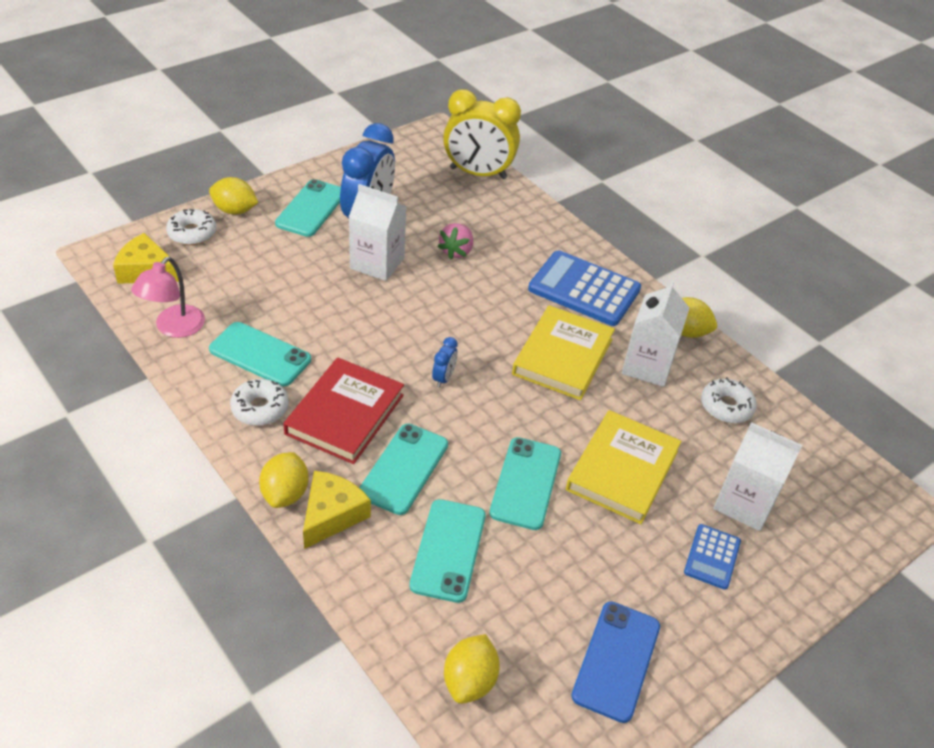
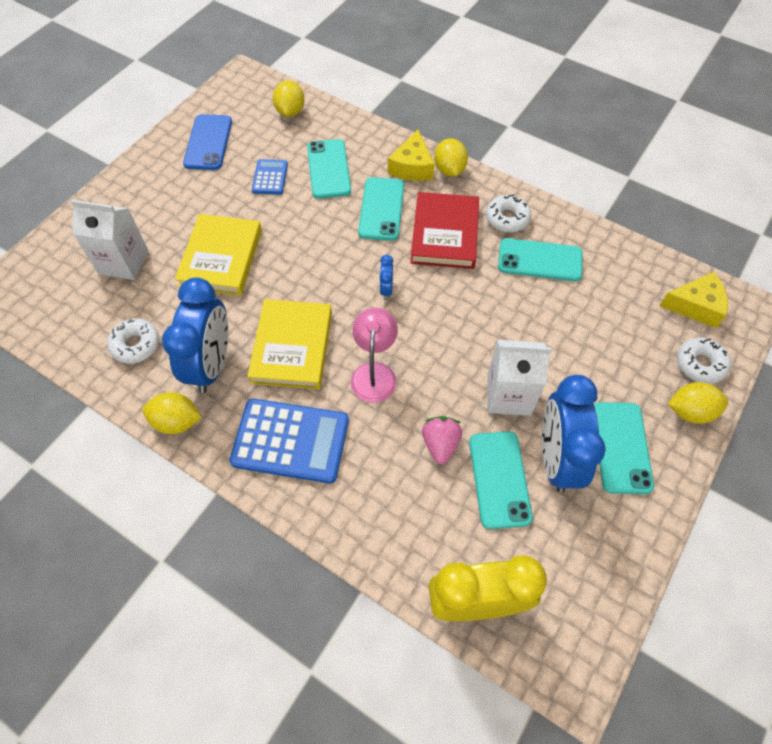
camera: 165 degrees right, 15 degrees up
(174, 328) = (622, 260): pink lamp -> pink lamp (374, 373)
(525, 483) = (292, 226): turquoise phone -> turquoise phone (499, 479)
(647, 366) = (212, 364): white carton -> blue clock
(712, 557) = (149, 216): blue calculator -> blue calculator (270, 177)

